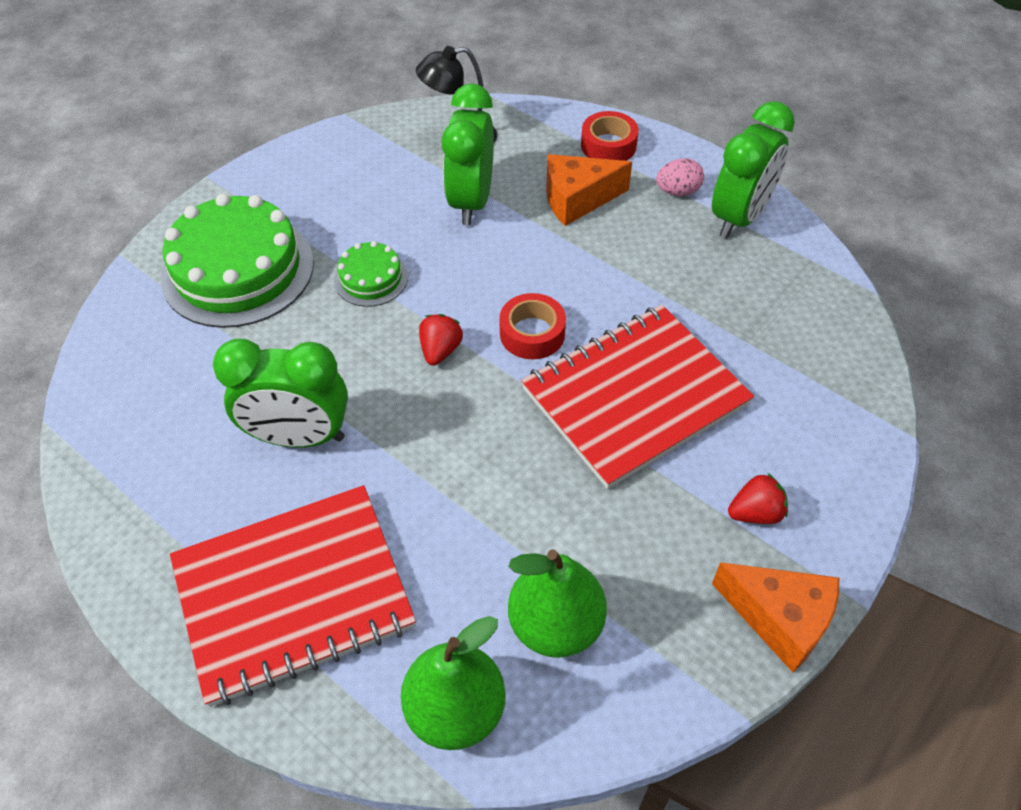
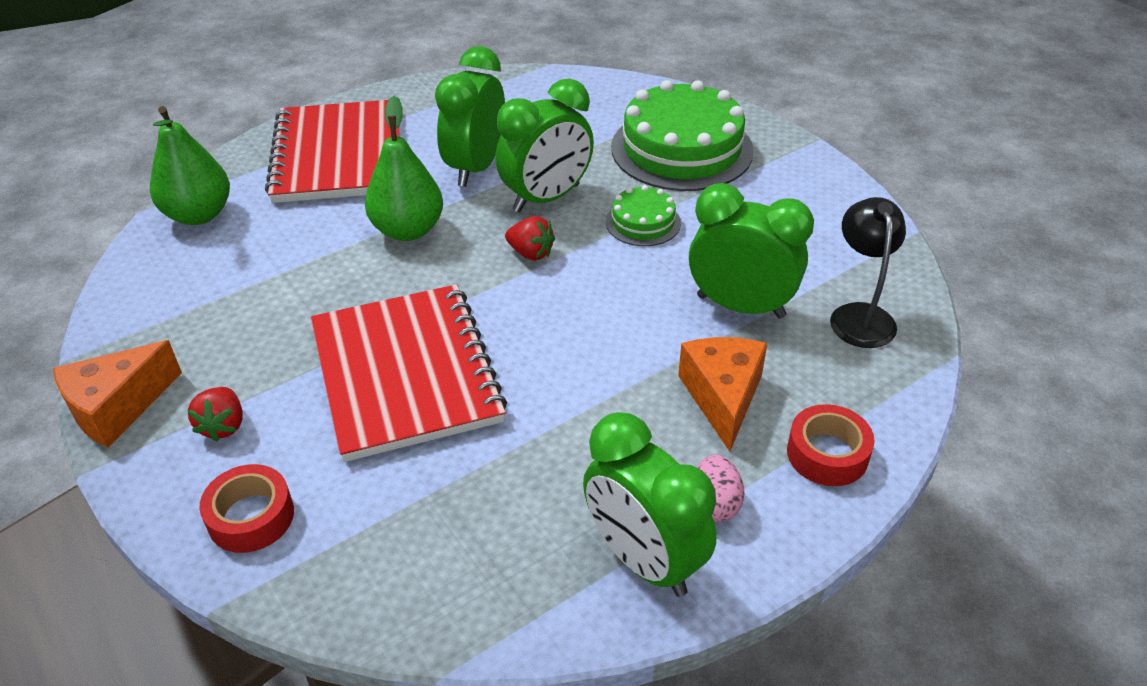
camera: 105 degrees right, 10 degrees down
(346, 359) = (546, 198): none -> green clock
(532, 333) = (524, 317): red tape -> red tape (251, 517)
(555, 624) = (220, 273): green pear -> green pear (408, 230)

